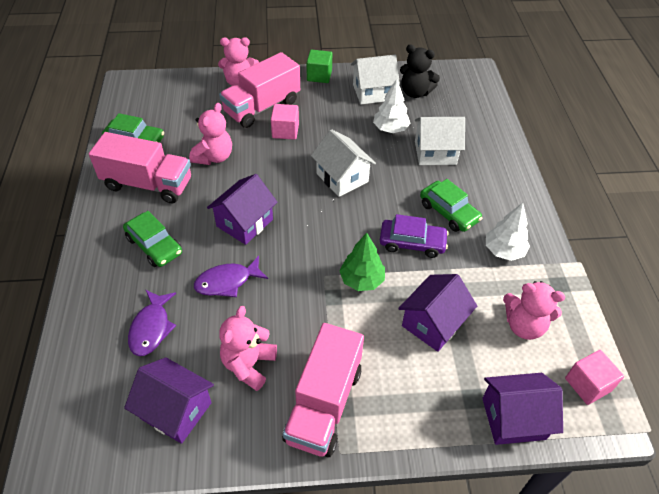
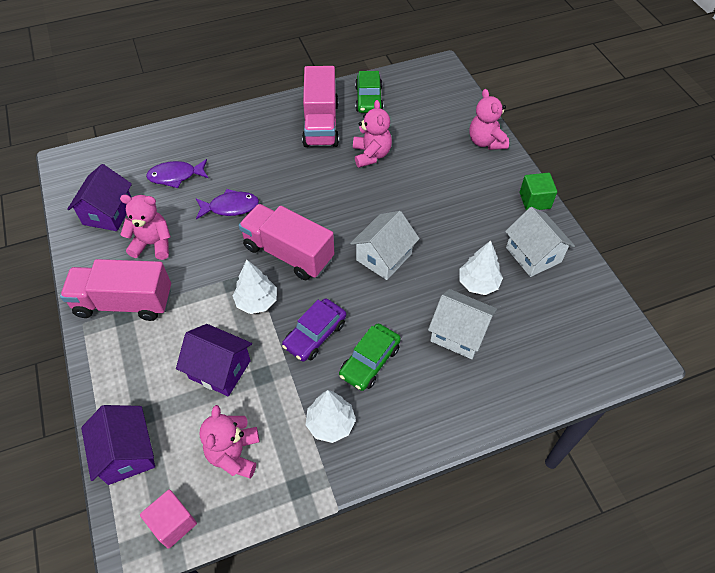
camera: 75 degrees right, 5 degrees up
(154, 245) = (255, 151): green car -> none
(214, 157) = (371, 155): pink teddy bear -> pink teddy bear turned 105 degrees counterclockwise
(227, 282) = (230, 207): purple fish -> purple fish turned 120 degrees clockwise
(244, 223) = (298, 199): purple house -> none
(262, 107) = (457, 168): pink truck -> pink truck (288, 253)
(285, 131) = (431, 195): pink cube -> none
(361, 280) = (256, 301): green tree -> white tree
(412, 243) = (315, 334): purple car -> purple car turned 45 degrees clockwise
(415, 92) = (557, 295): black teddy bear -> none
(435, 153) = (459, 334): white house -> white house turned 45 degrees counterclockwise

